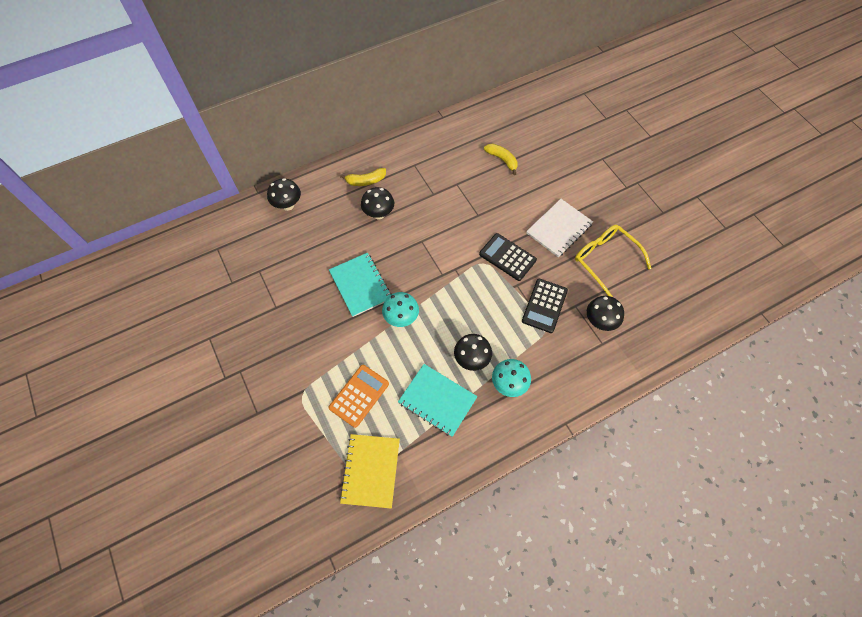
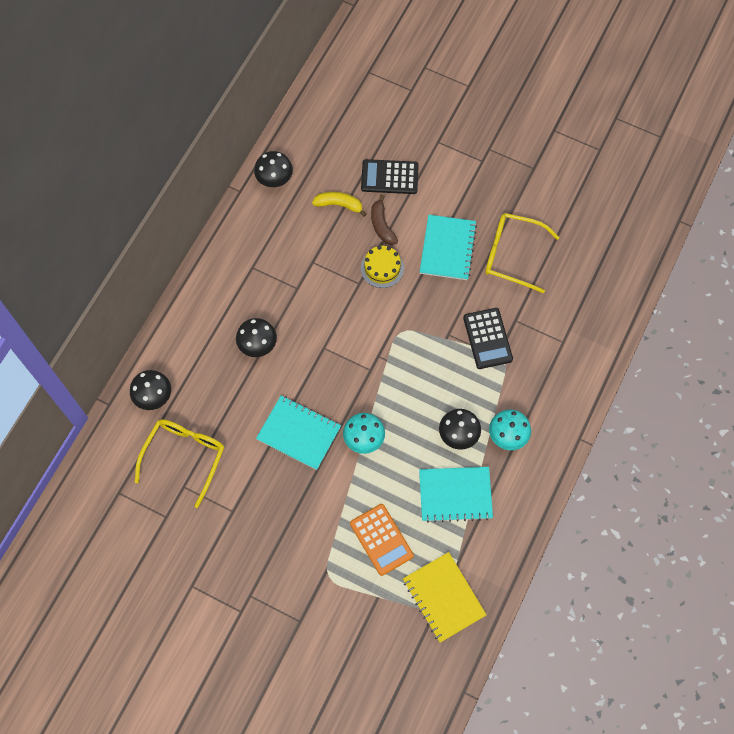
camera: 35 degrees left, 5 degrees up
(275, 253) = (185, 456): none -> yellow glasses
(359, 395) = (381, 539): orange calculator -> orange calculator turned 150 degrees clockwise
(366, 181) = (215, 318): yellow banana -> none
(502, 214) = (382, 268): none -> yellow cake
(507, 257) = (419, 311): black calculator -> black calculator (389, 177)
(522, 188) = (382, 225): none -> brown banana
(559, 229) = (447, 248): white notebook -> turquoise notebook
(599, 322) = (547, 322): black mushroom -> black mushroom (275, 180)

